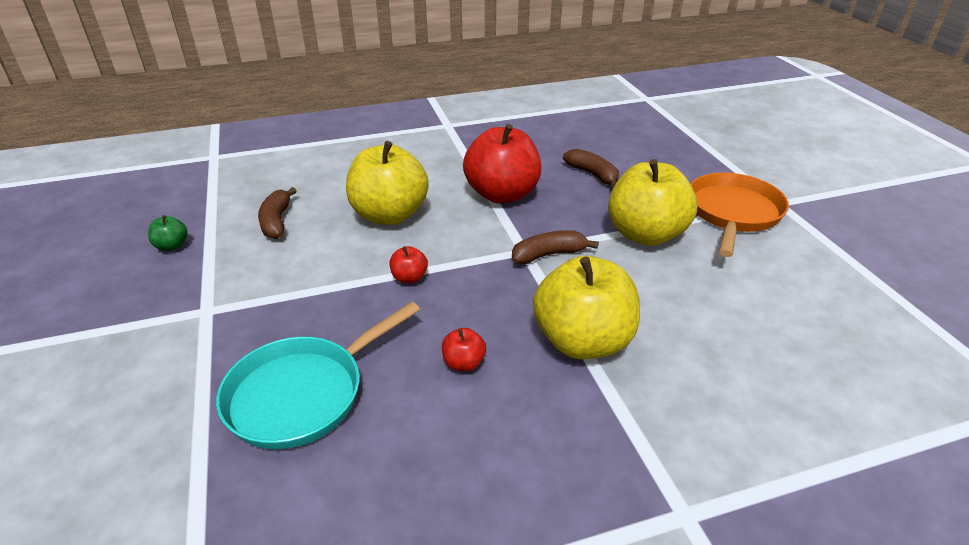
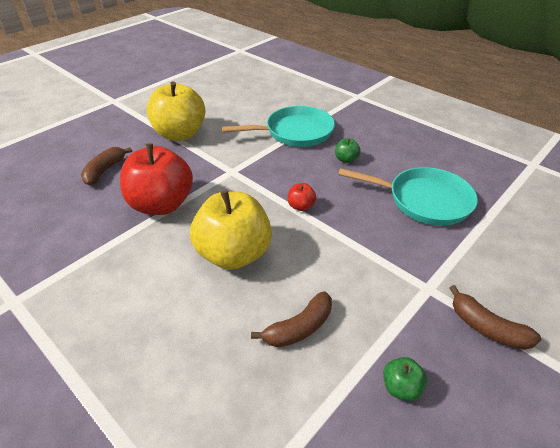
camera: 120 degrees left, 5 degrees up
(463, 363) = (346, 159): red apple -> green apple
(549, 254) = (229, 161): brown banana -> brown banana (486, 327)
(582, 341) = (295, 132): yellow apple -> turquoise pan
(732, 213) = (135, 112): orange pan -> none

